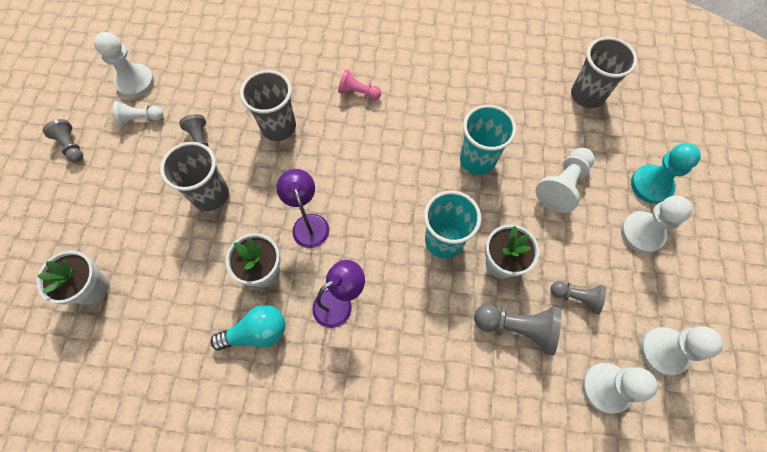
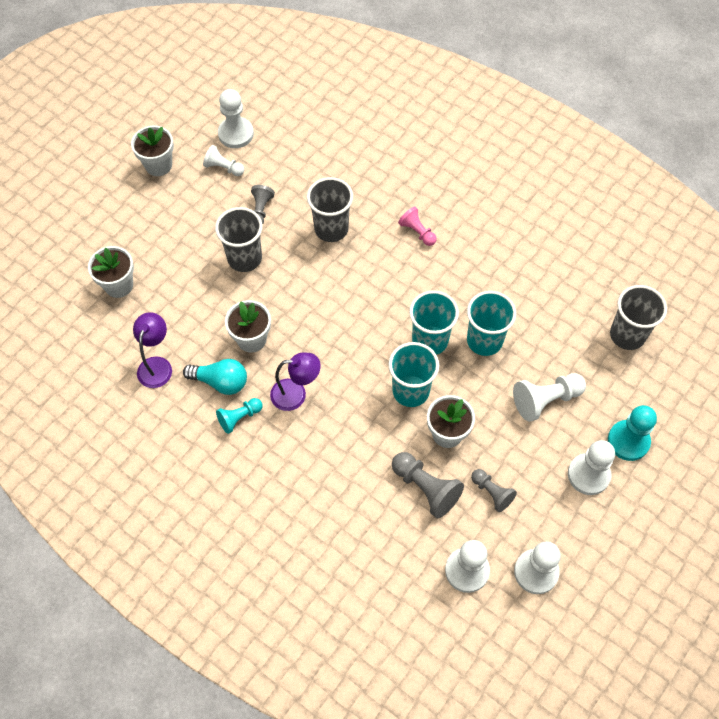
camera: 30 degrees right, 5 degrees down
(71, 146) = (158, 165): grey pawn -> white flower pot
(297, 359) = (239, 418): none -> turquoise pawn
(308, 223) = (309, 320): purple lamp -> purple lamp (157, 365)
(431, 184) = (430, 340): none -> turquoise cup

